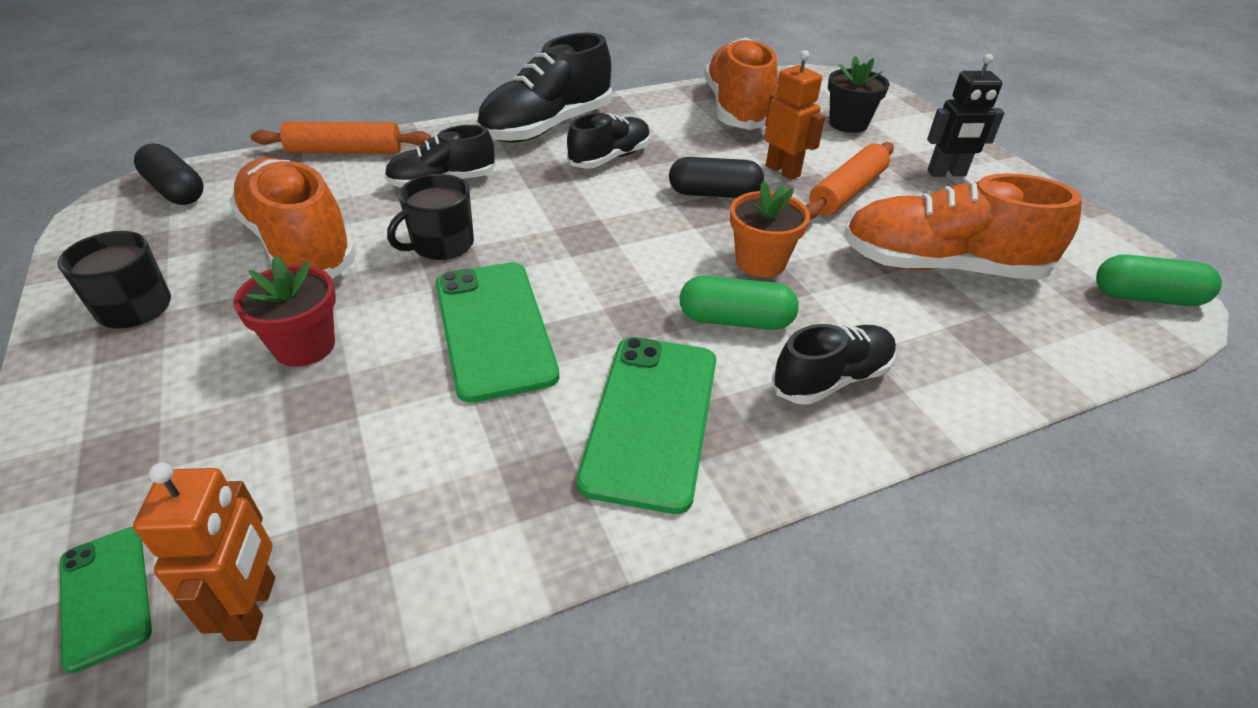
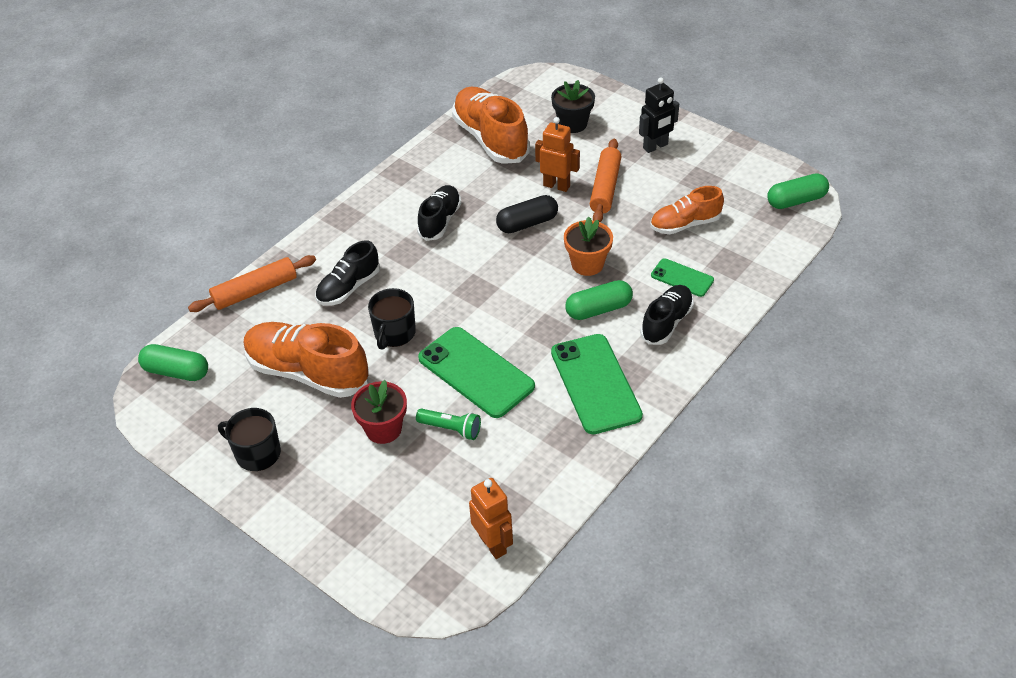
camera: 25 degrees left, 5 degrees up
(105, 596) = (424, 572): green phone -> green phone (682, 278)
(176, 190) = (176, 372): black capsule -> green capsule
(387, 387) = (451, 429): none -> green flashlight
(547, 127) = (374, 211): black shoe -> none
(940, 266) = (685, 224): orange shoe -> orange shoe, size x0.60

